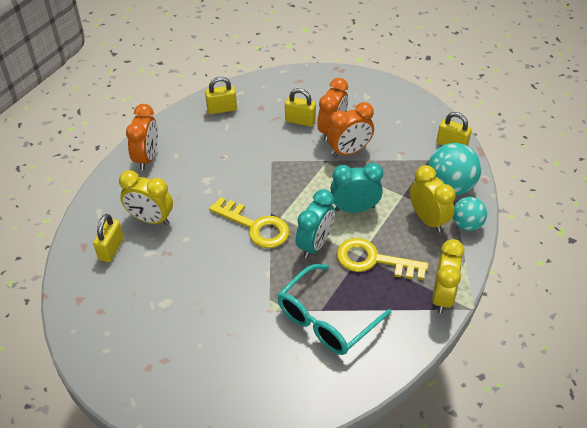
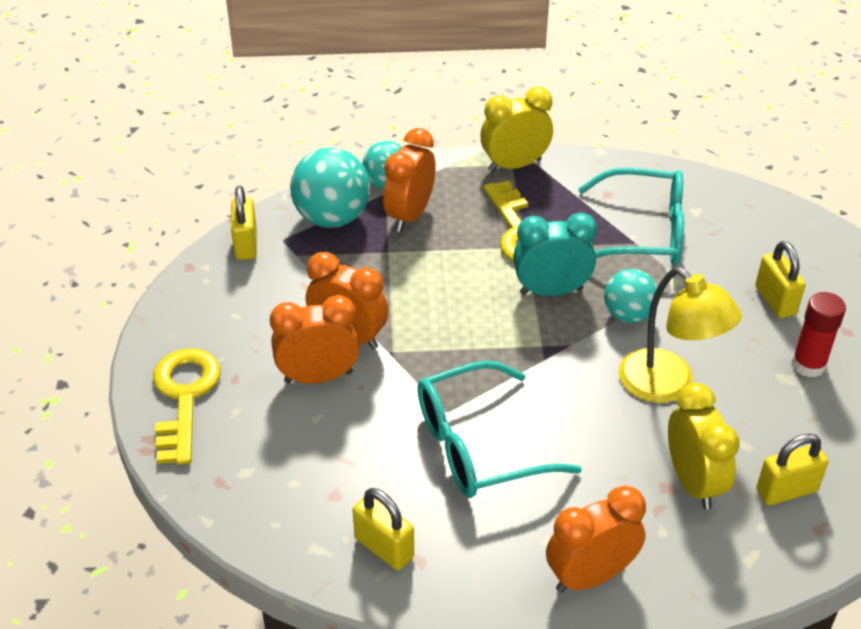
camera: 125 degrees left, 5 degrees down
(162, 320) = (808, 365): none -> red glue stick
(209, 249) = (668, 385): none -> yellow lamp
(242, 161) = (479, 445): none -> turquoise glasses
(255, 226) = (583, 361): yellow key -> yellow key (184, 397)
(268, 266) = (628, 315): none -> turquoise ball
(300, 121) = (327, 425): yellow padlock -> yellow padlock (775, 301)
(354, 208) = (455, 283): turquoise clock -> none
(427, 219) = (410, 215): yellow clock -> orange clock

